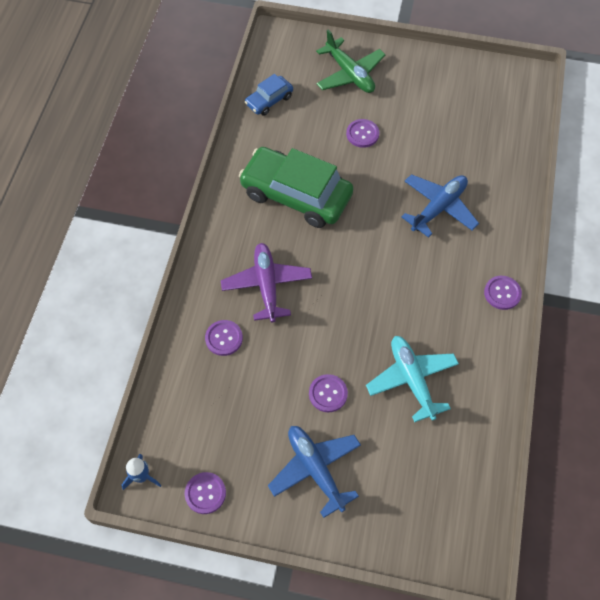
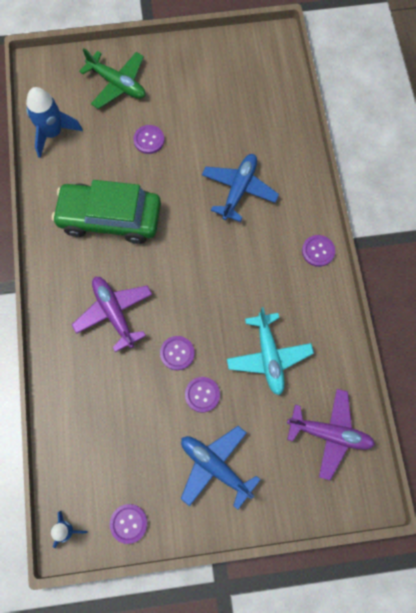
camera: 20 degrees left, 10 degrees up
(224, 338) = (93, 376): purple button -> purple button (177, 353)
(269, 100) = (53, 133): blue car -> blue rocket
(412, 380) = (268, 356): turquoise plane -> turquoise plane turned 150 degrees counterclockwise
(450, 480) = (329, 434): none -> purple plane

